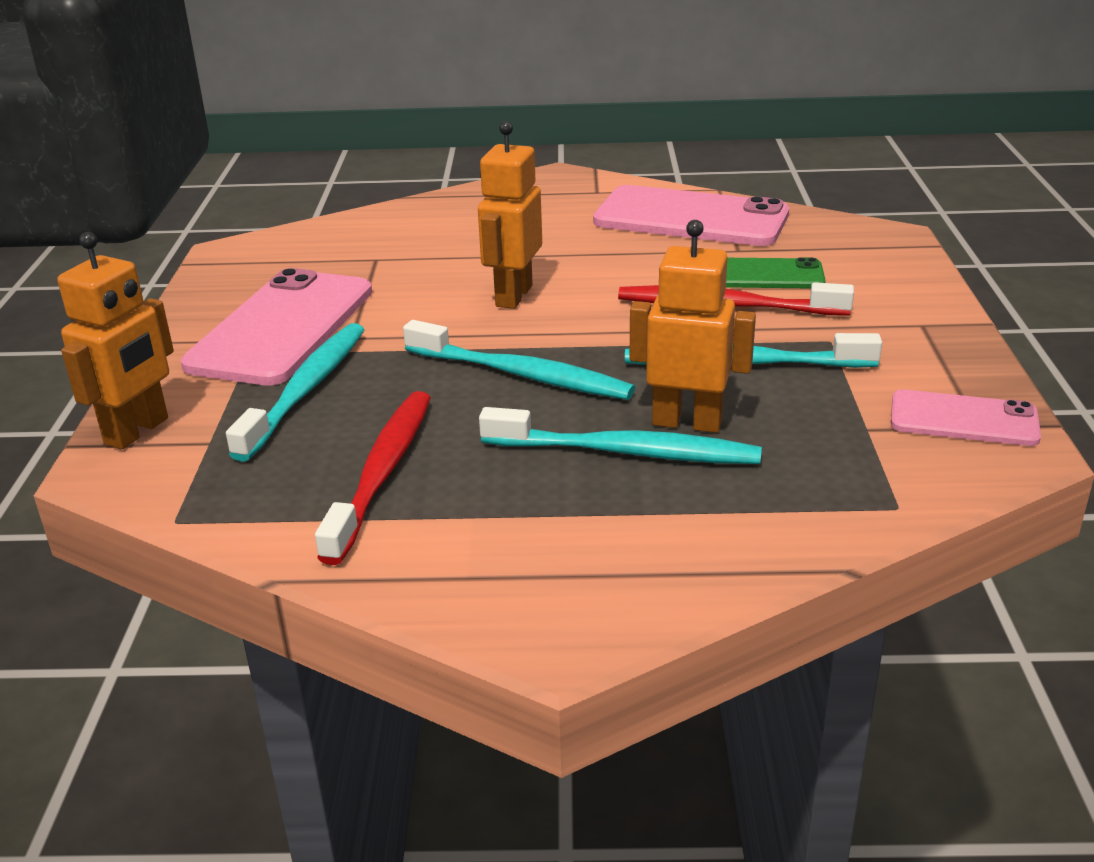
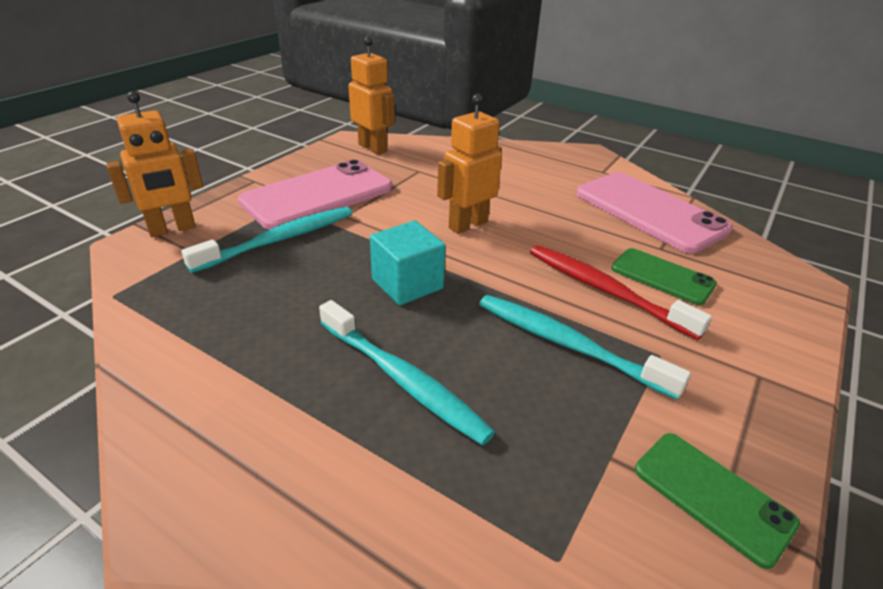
camera: 30 degrees right, 5 degrees up
(382, 473) = (245, 317): red toothbrush -> none
(521, 374) = (407, 284): turquoise toothbrush -> turquoise cube
(687, 422) = (472, 376): orange robot -> orange robot (373, 148)
(963, 419) = (712, 496): pink phone -> green phone

